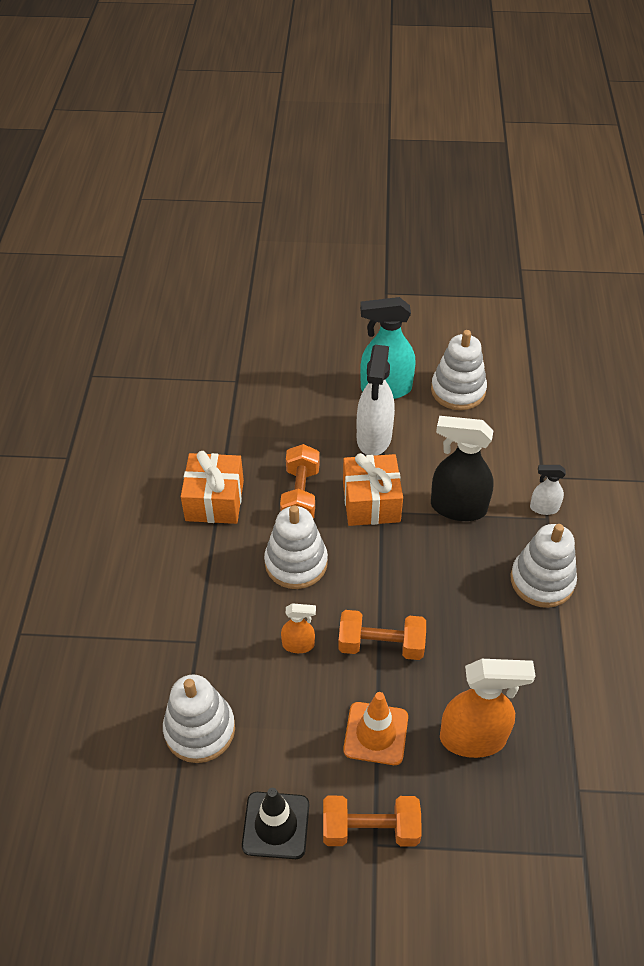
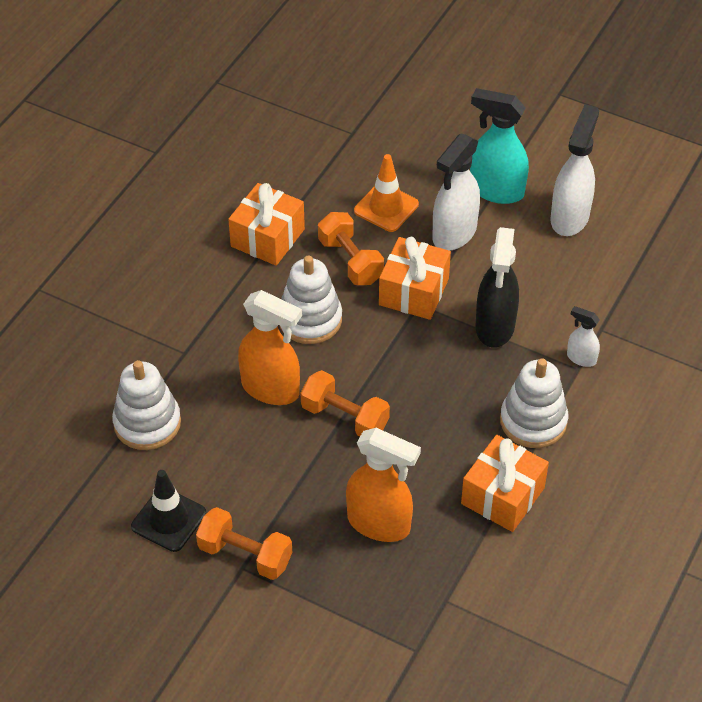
camera: 25 degrees right, 0 degrees up
(298, 645) = (271, 389): orange spray bottle -> orange spray bottle, size x1.95
(300, 495) = (350, 261): orange dumbbell -> orange dumbbell turned 60 degrees counterclockwise
(376, 733) = (295, 485): orange traffic cone -> orange traffic cone (386, 207)
(457, 507) = (495, 327): black spray bottle -> black spray bottle turned 120 degrees counterclockwise
(458, 390) = (569, 217): white stacking toy -> white spray bottle
(561, 662) = (502, 496): none -> orange gift

